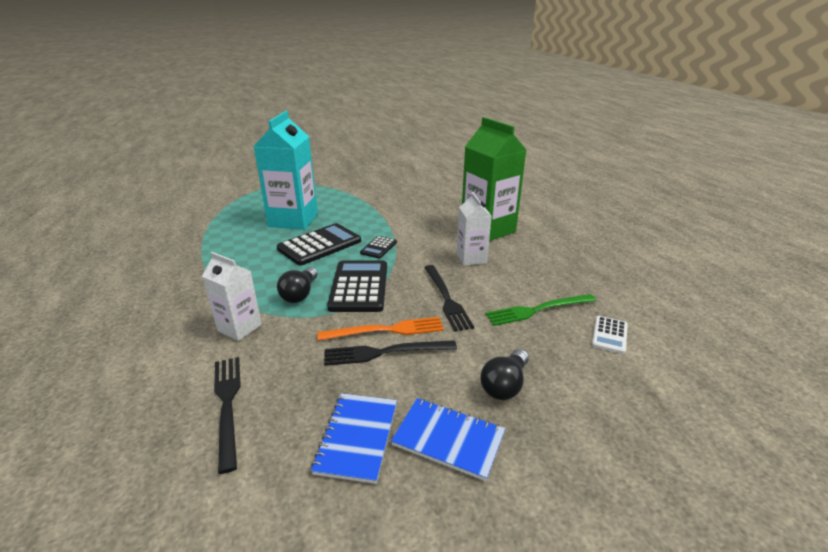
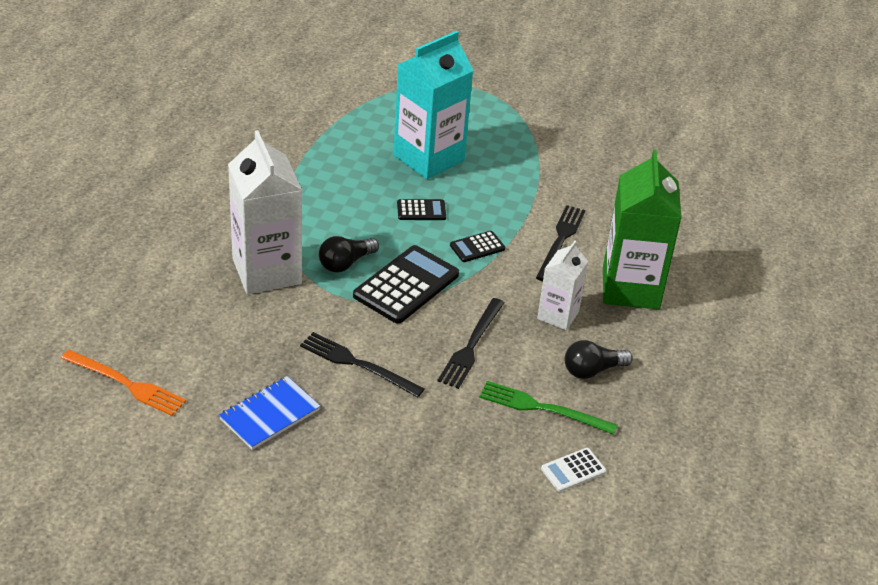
camera: 35 degrees right, 10 degrees up
(228, 405) = (207, 336): black fork -> black fork (560, 241)
(239, 327) = (267, 271): white carton -> white carton, size x1.79
(319, 245) = (421, 210): black calculator -> black calculator, size x0.51
(386, 330) = (380, 345): orange fork -> orange fork (126, 384)
(448, 439) = (328, 456): blue notebook -> none
(505, 385) = (419, 448): black light bulb -> black light bulb (592, 370)

